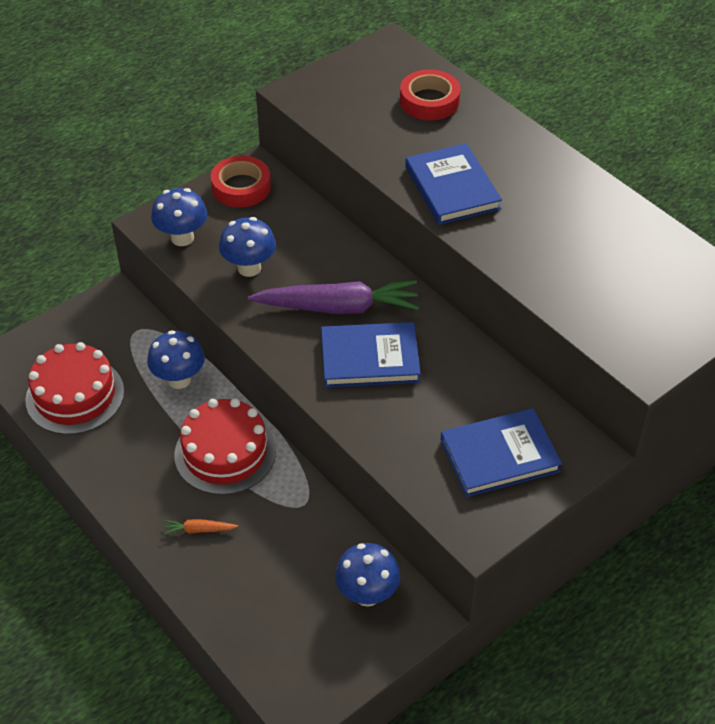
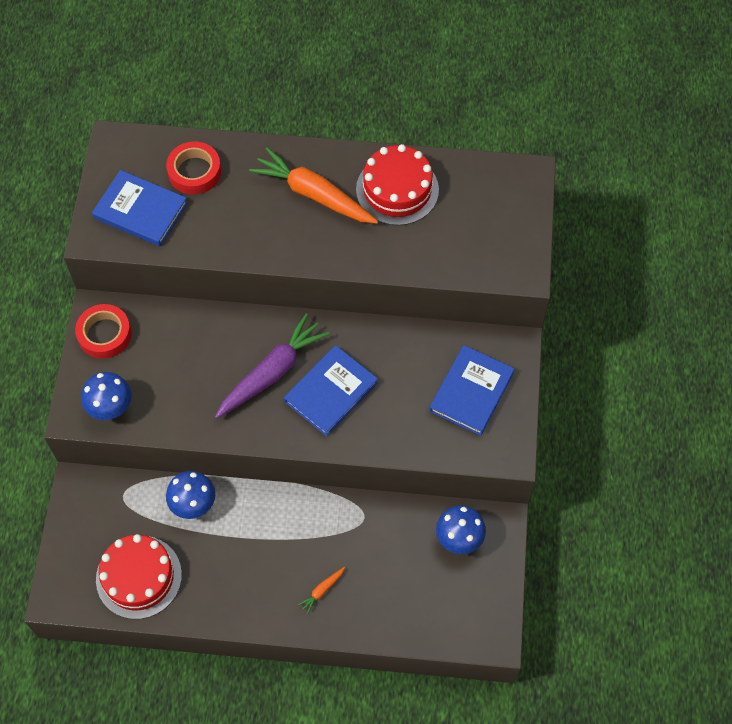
camera: 45 degrees left, 15 degrees up
(225, 453) = (280, 527): red cake -> red cake (397, 189)
(249, 268) = (183, 392): blue mushroom -> none
(452, 188) = (284, 233): blue book -> blue book (140, 211)
(512, 179) = (314, 194): none -> orange carrot

